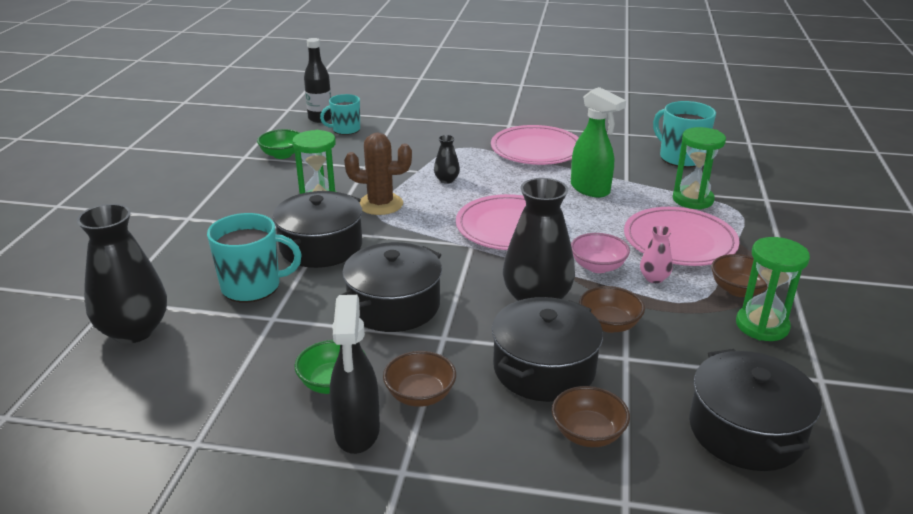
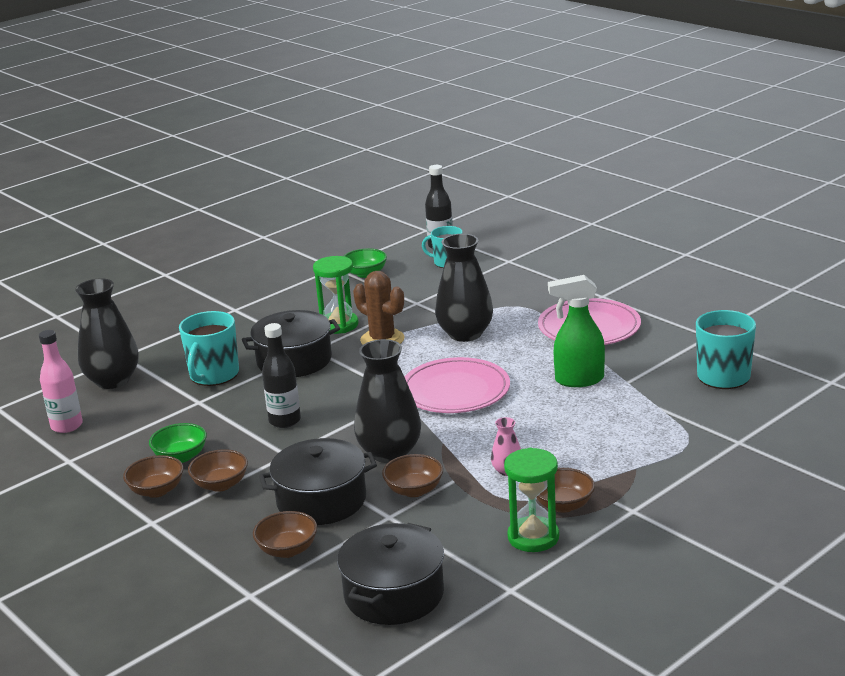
camera: 40 degrees right, 5 degrees down
(138, 402) = (67, 426): none -> pink bottle
(252, 286) = (213, 375): turquoise mug -> turquoise mug turned 75 degrees clockwise
(357, 432) = (157, 490): black spray bottle -> brown bowl
(394, 305) = (285, 421): black pot -> black bottle
(446, 180) = (465, 334): black vase -> black vase, size x2.15
(590, 189) = (578, 380): green spray bottle -> green spray bottle turned 90 degrees clockwise
(597, 266) = (476, 446): pink bowl -> none
(679, 241) = (582, 450): pink plate -> none
(692, 199) = (661, 419): green hourglass -> none

